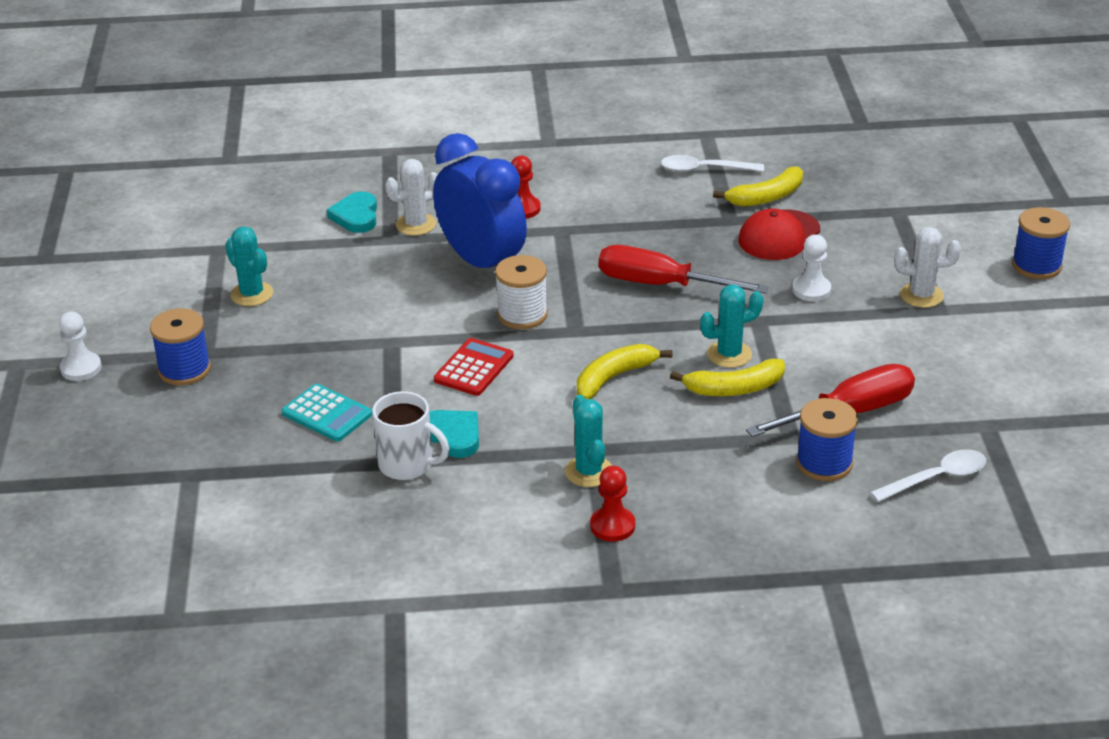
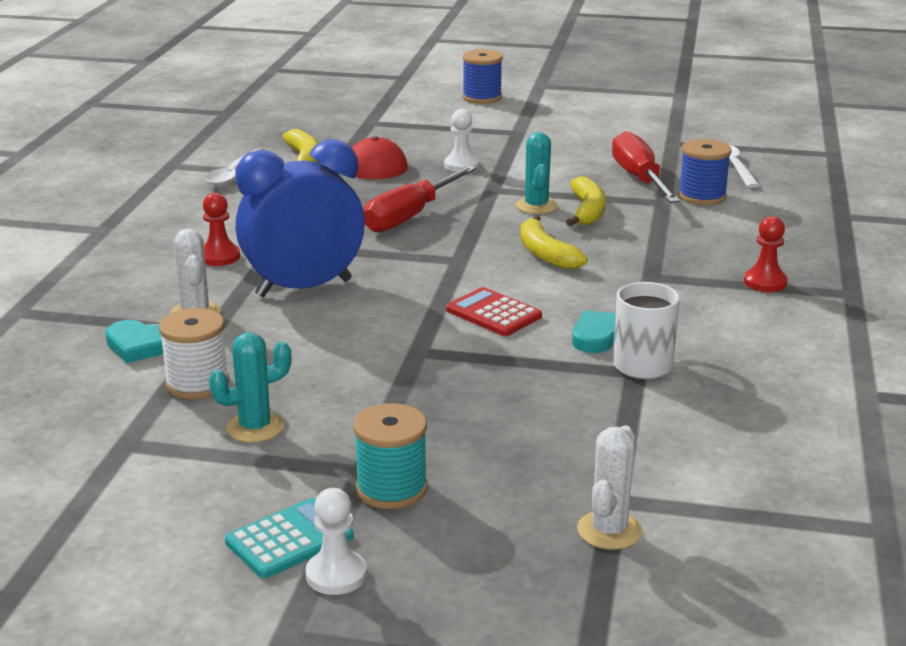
camera: 75 degrees left, 10 degrees down
(184, 370) = (391, 489): blue spool -> turquoise spool
(327, 414) = (534, 400): turquoise calculator -> turquoise calculator (289, 539)
(522, 315) = (415, 280): white spool -> white spool (197, 384)
(589, 471) = (684, 282): turquoise cactus -> none
(921, 295) = (496, 134): white cactus -> white cactus (609, 530)

